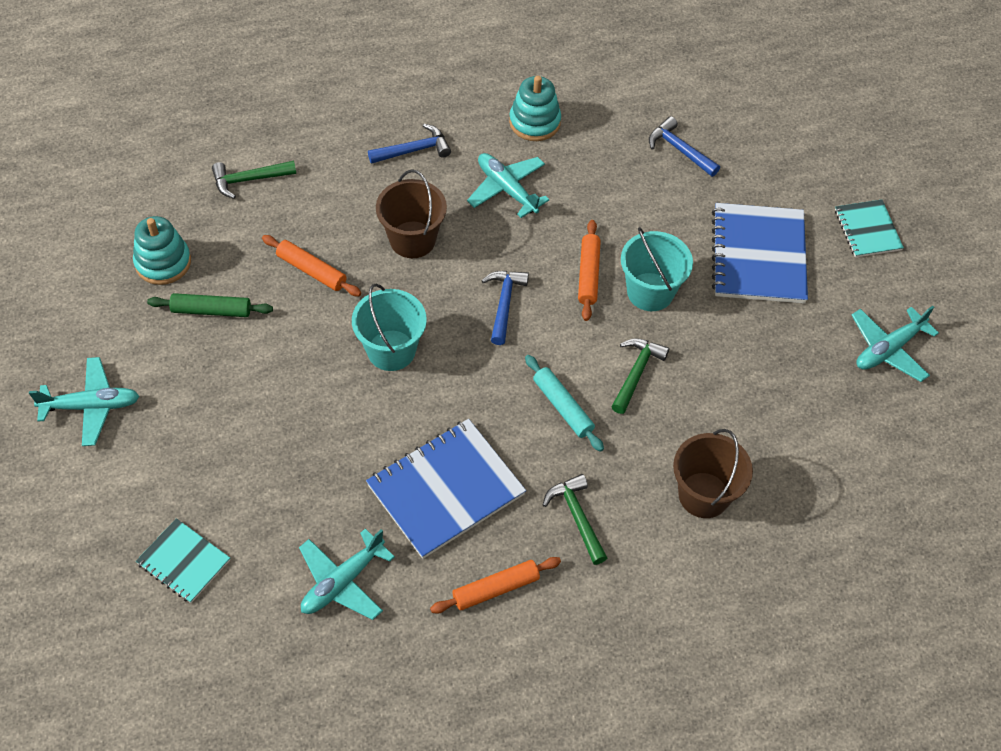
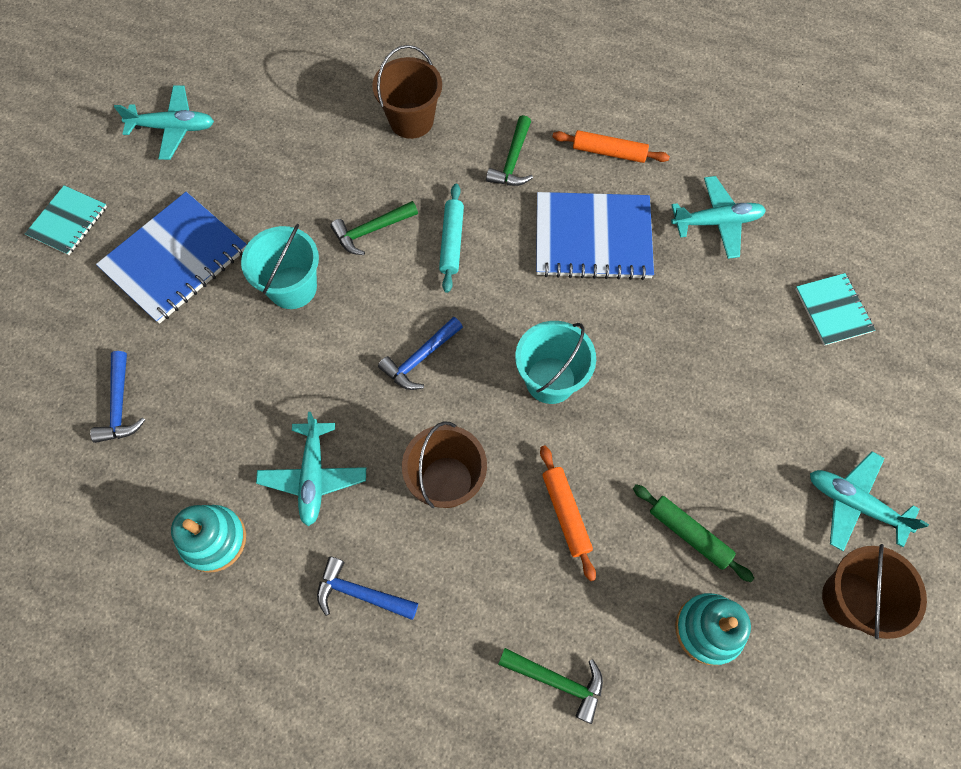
camera: 140 degrees left, 10 degrees up
(66, 339) = (850, 599): none -> brown bucket
(588, 274) = (326, 337): orange rolling pin -> none

